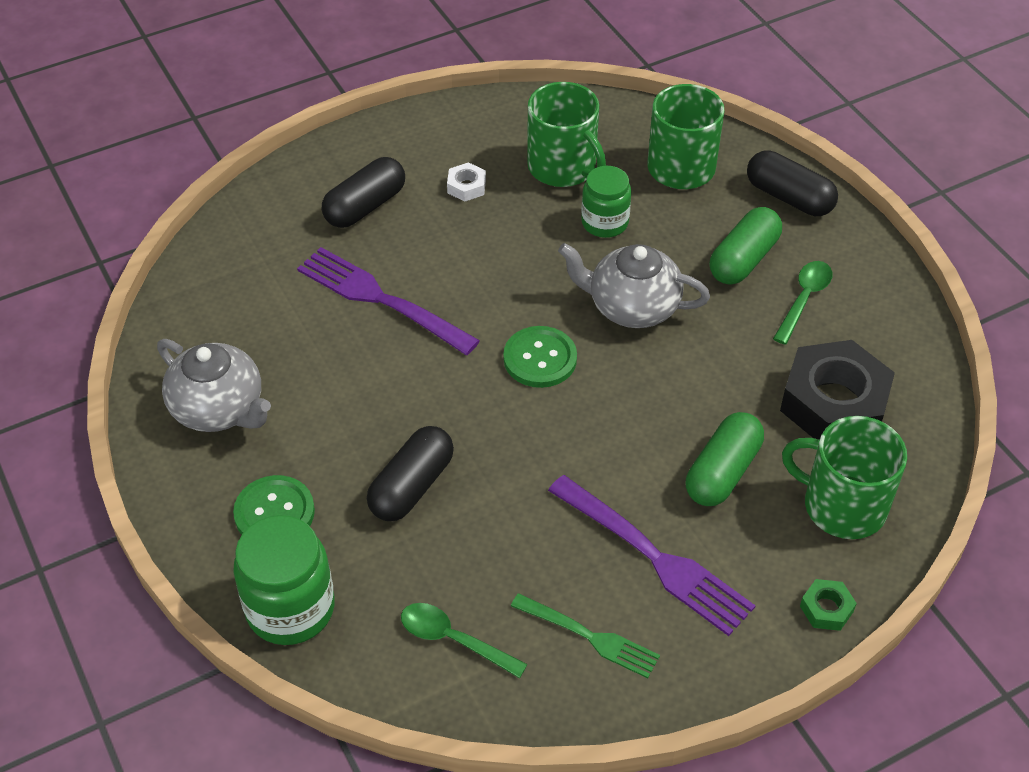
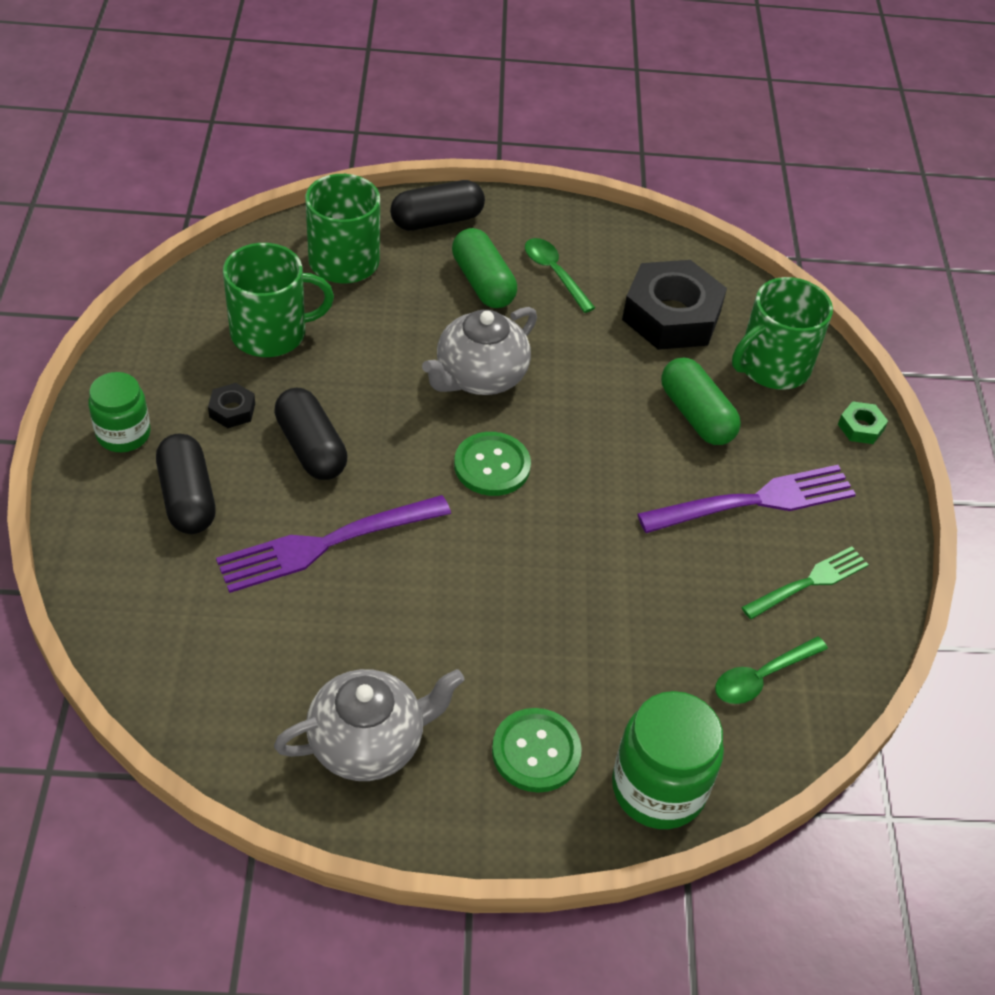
camera: 65 degrees left, 0 degrees up
(411, 486) = (575, 628): black capsule -> black capsule (311, 448)
(466, 186) = (232, 410): white nut -> black nut
(604, 222) = (365, 342): green jar -> green jar (123, 434)

